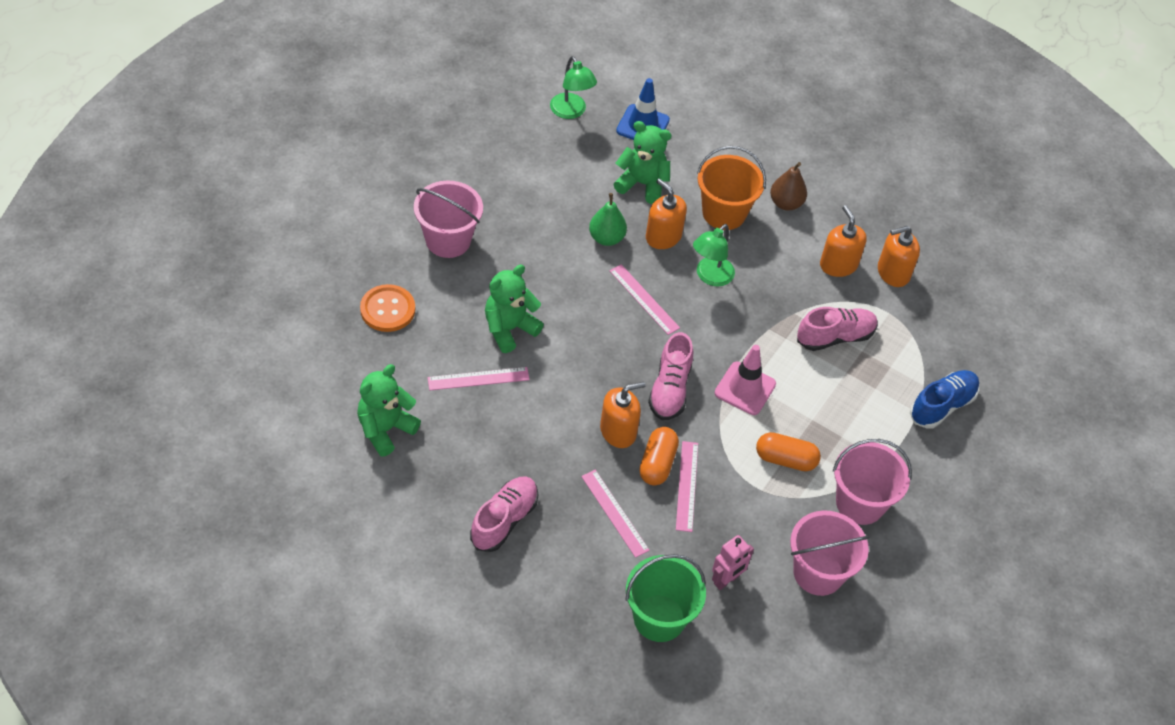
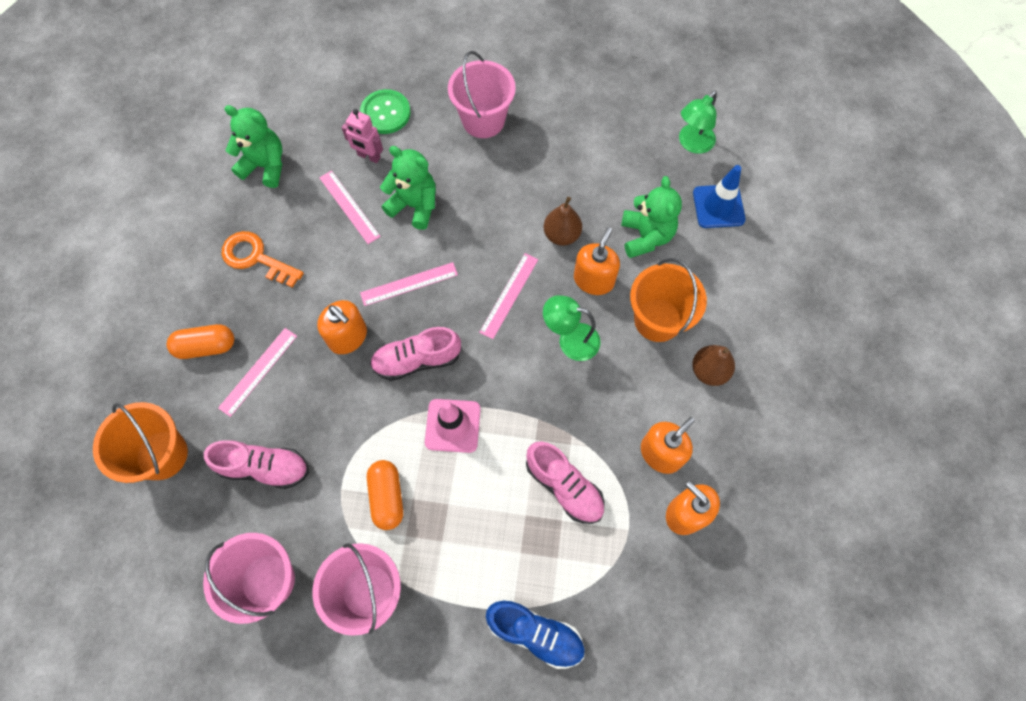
camera: 70 degrees right, 15 degrees up
(387, 309) = (385, 113): orange button -> green button
(490, 473) = (256, 258): none -> orange key
(504, 520) = (213, 289): pink shoe -> pink shoe (264, 467)
(606, 238) = (561, 235): green pear -> brown pear
(657, 463) = (328, 384): orange capsule -> orange capsule (206, 347)
(659, 618) = (162, 455): green bucket -> orange bucket
(687, 486) = (315, 419): pink ruler -> pink ruler (409, 284)
(726, 580) = (225, 497): pink robot -> pink robot (369, 156)

